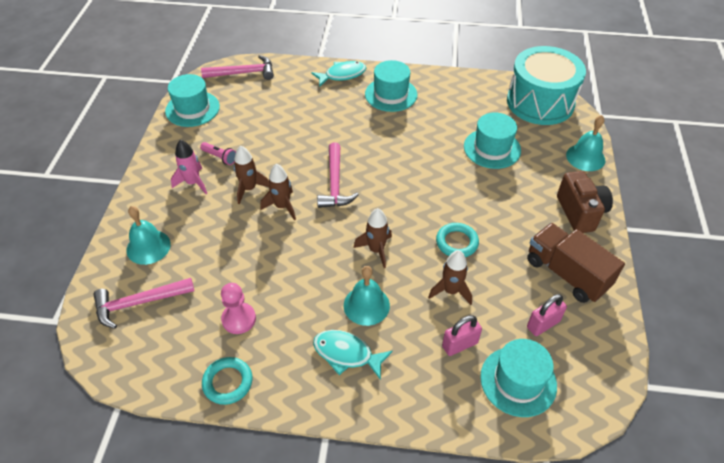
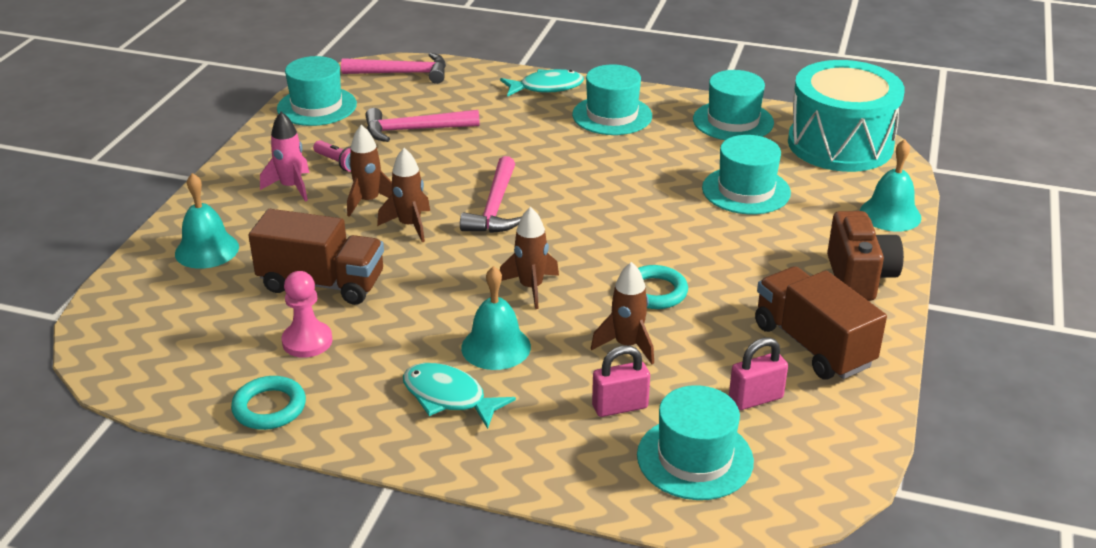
camera: 10 degrees right, 15 degrees down
(139, 303) = (174, 308): pink hammer -> pink hammer (414, 130)
(236, 266) = (322, 283): none -> brown truck
(469, 90) = (733, 121): none -> turquoise hat

